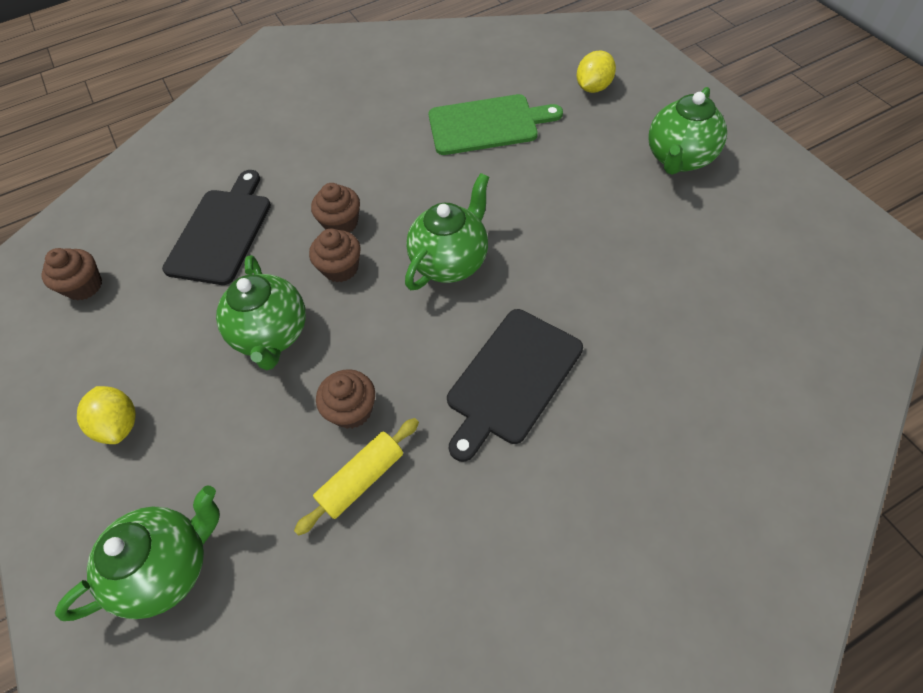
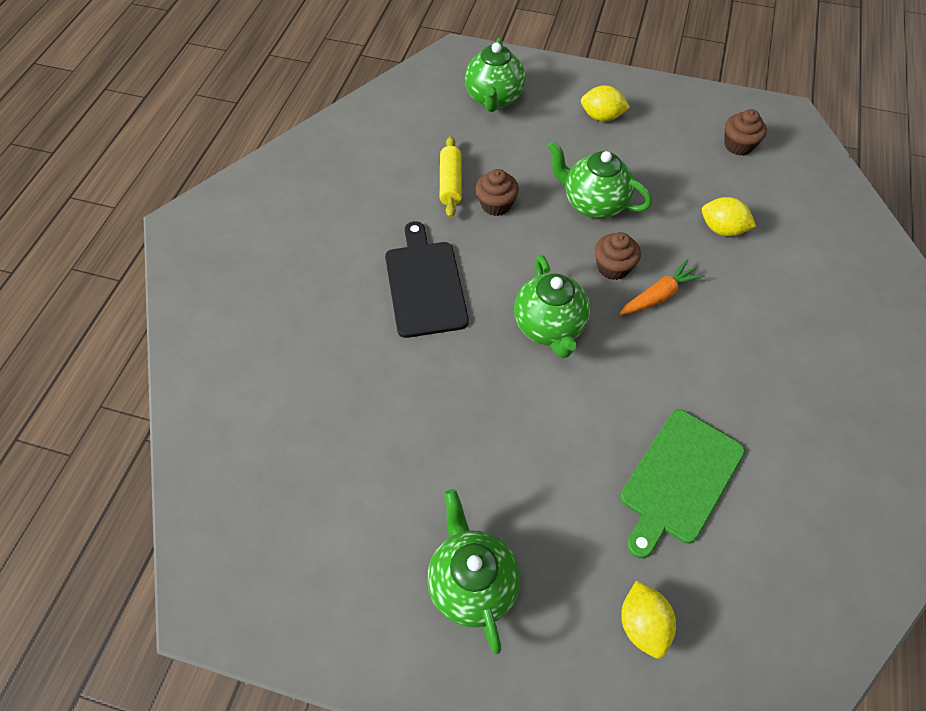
camera: 130 degrees right, 0 degrees up
(221, 232) = (722, 229): black cutting board -> yellow lemon
(341, 223) = (659, 295): brown cupcake -> orange carrot

